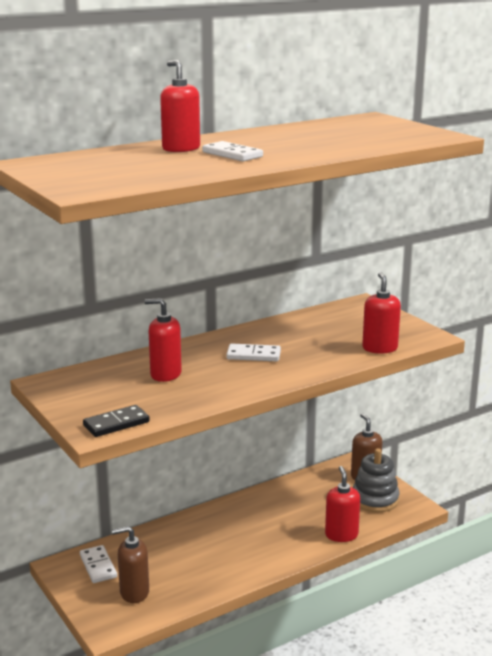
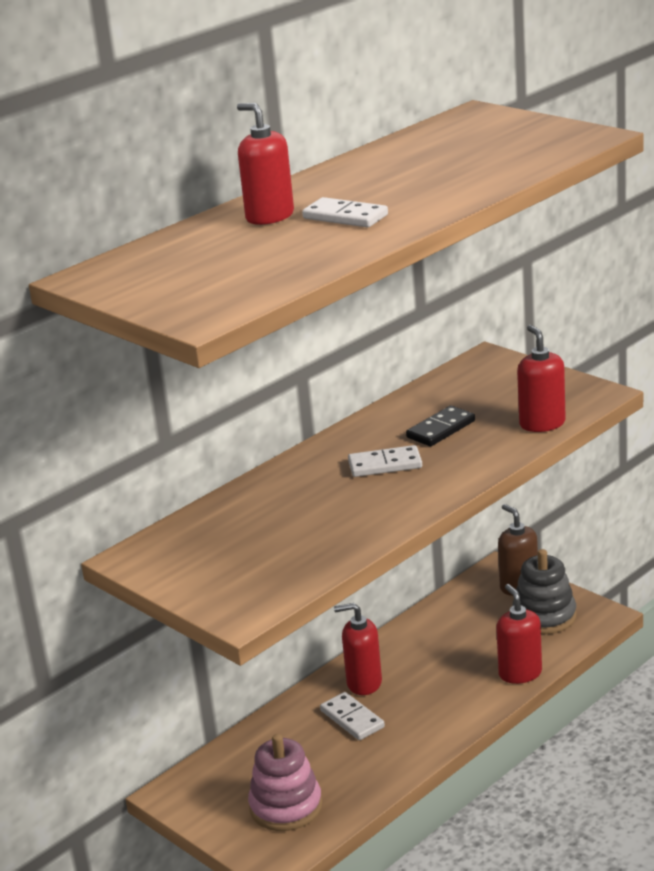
camera: 10 degrees left, 5 degrees up
(98, 566) = (221, 783): white domino -> white domino (352, 719)
(116, 424) = (262, 597): black domino -> black domino (441, 429)
(134, 592) = (286, 807): brown soap dispenser -> pink stacking toy
(165, 374) = (285, 515): red soap dispenser -> red soap dispenser (364, 683)

